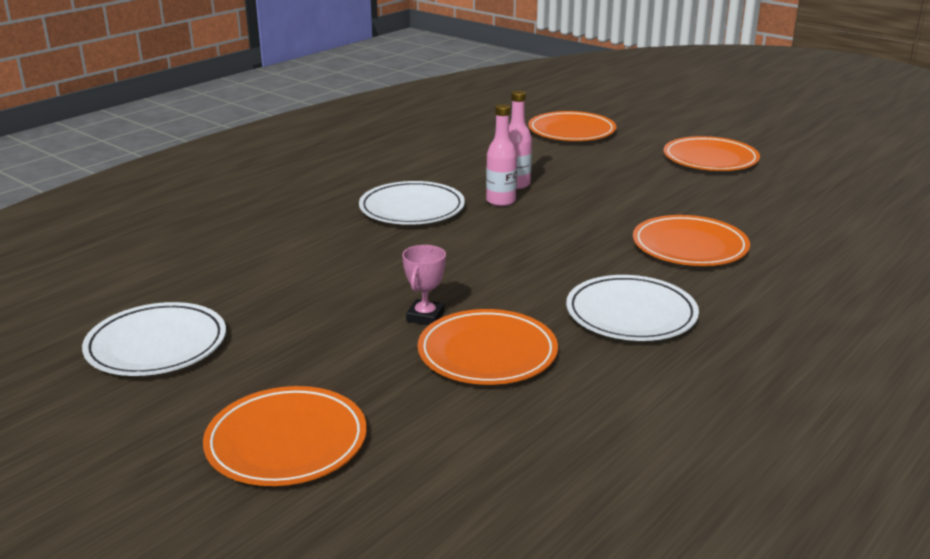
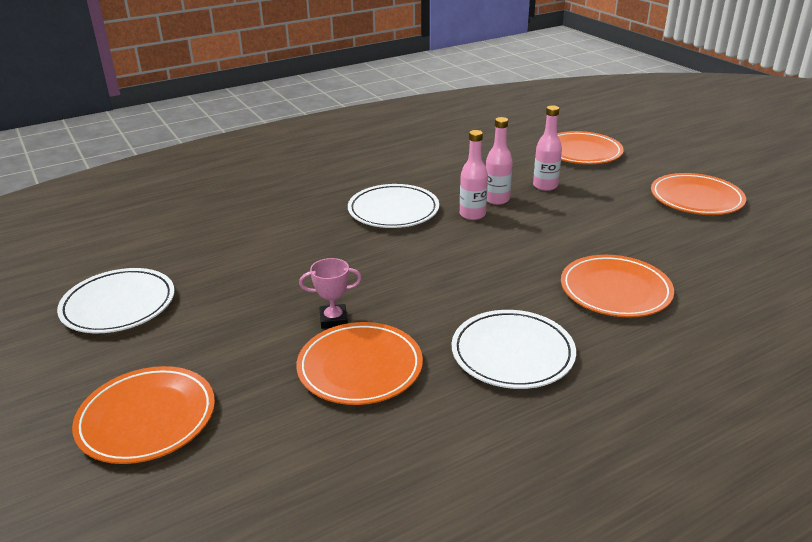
camera: 20 degrees right, 5 degrees up
(425, 317) = (333, 319): pink trophy -> pink trophy turned 45 degrees clockwise
(557, 166) = (545, 186): none -> pink bottle

